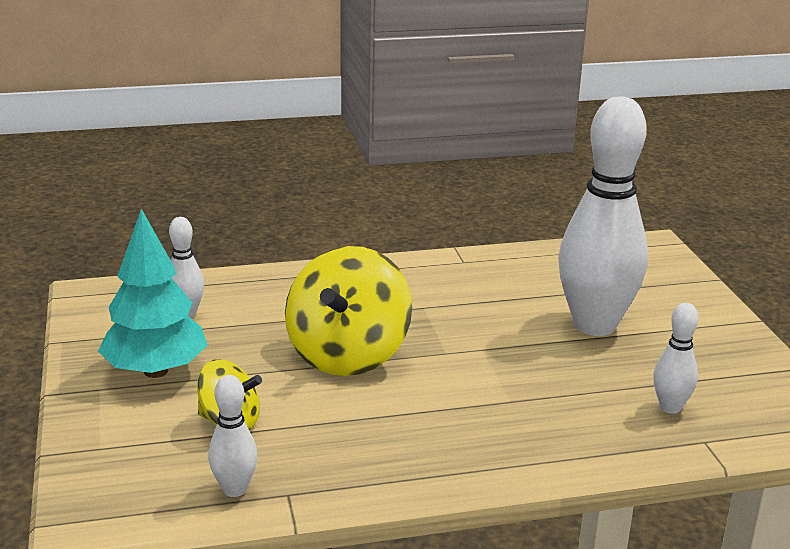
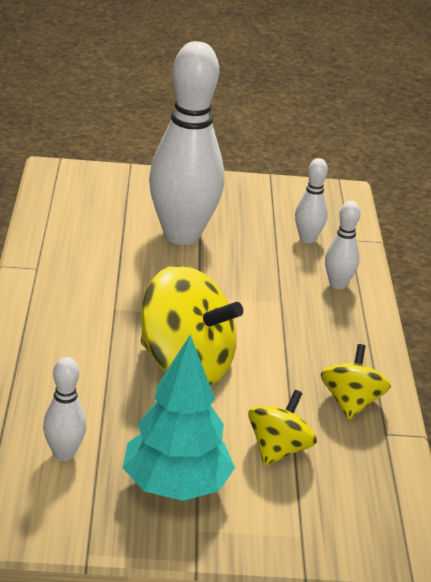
camera: 80 degrees left, 5 degrees up
(234, 489) = (377, 460): white bowling pin -> white bowling pin (337, 284)
(333, 464) = (351, 403): none -> yellow spinning top

